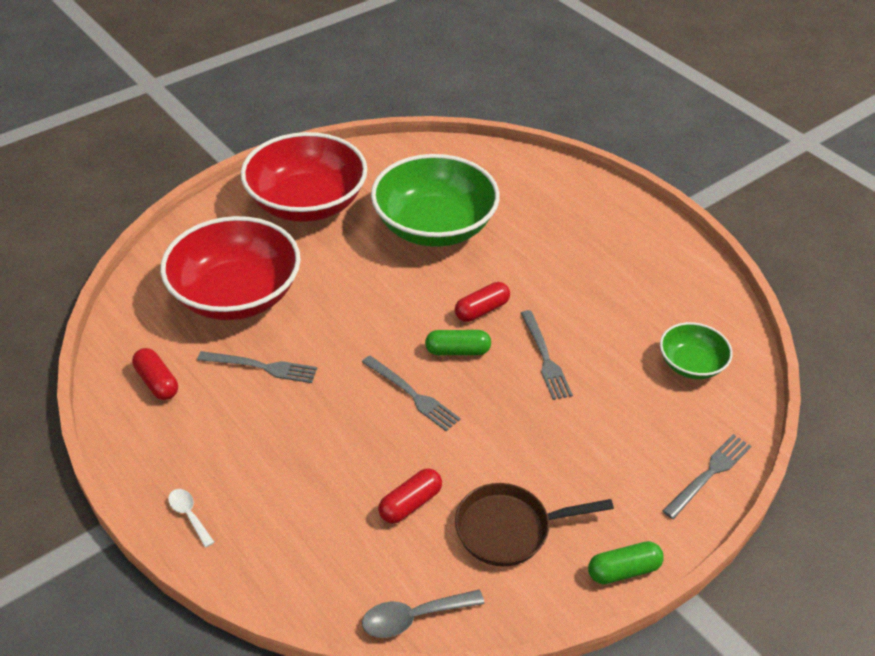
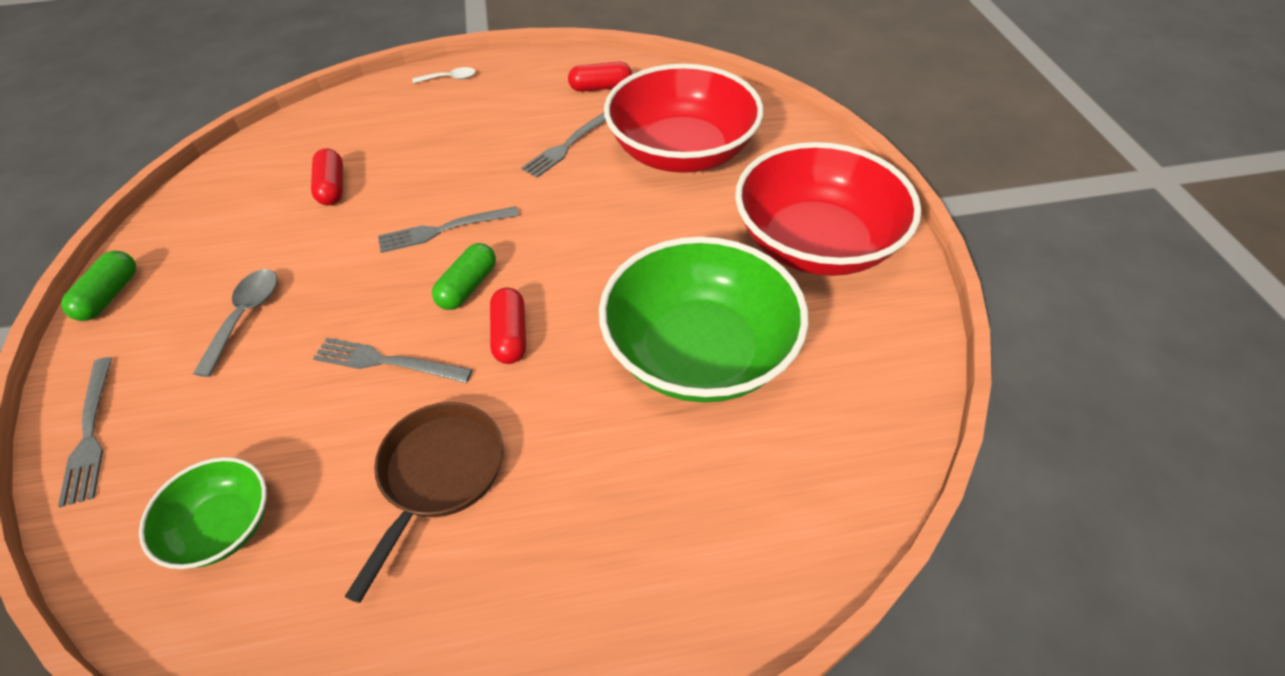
camera: 120 degrees right, 5 degrees up
(413, 617) = (241, 157): grey spoon -> grey spoon (245, 317)
(509, 529) = (238, 237): brown pan -> brown pan (438, 475)

